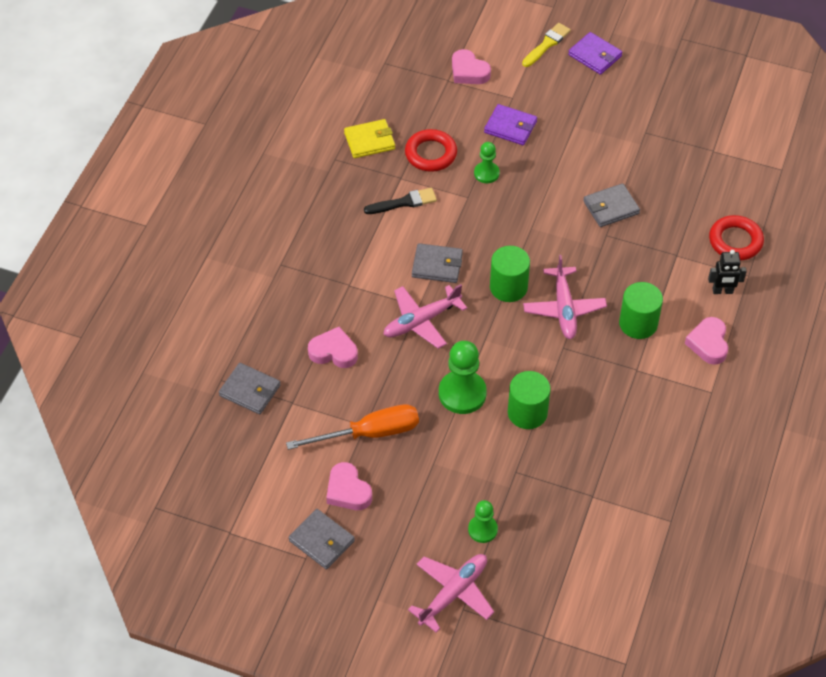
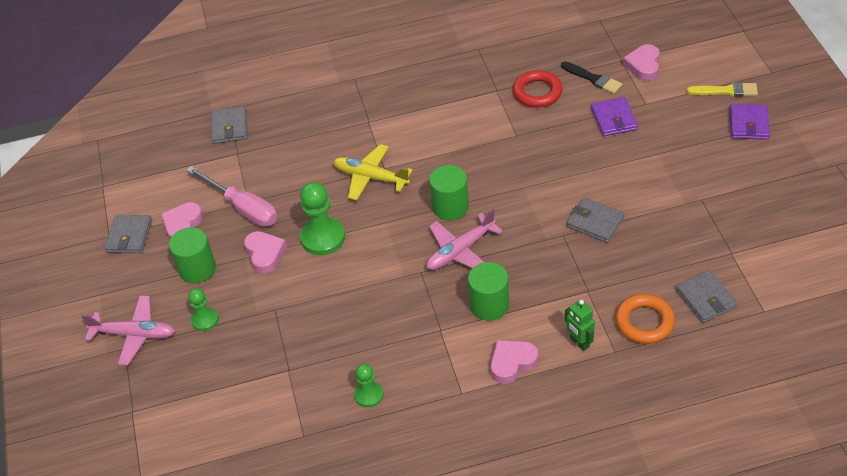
camera: 60 degrees right, 5 degrees down
(333, 352) = (300, 148): pink heart -> pink heart (265, 254)
(369, 141) = (514, 55): yellow wallet -> none
(369, 433) = (243, 208): orange screwdriver -> pink screwdriver
(404, 202) = (474, 105): black brush -> black brush (593, 79)
(421, 321) = (371, 177): pink plane -> yellow plane
(437, 265) = (432, 156): grey wallet -> grey wallet (705, 298)
(486, 173) = (551, 132): green pawn -> green pawn (369, 395)
(527, 412) = (337, 285): green cylinder -> green cylinder (197, 269)
(722, 291) = (579, 342): black robot -> green robot
(735, 241) = (644, 322): red ring -> orange ring

